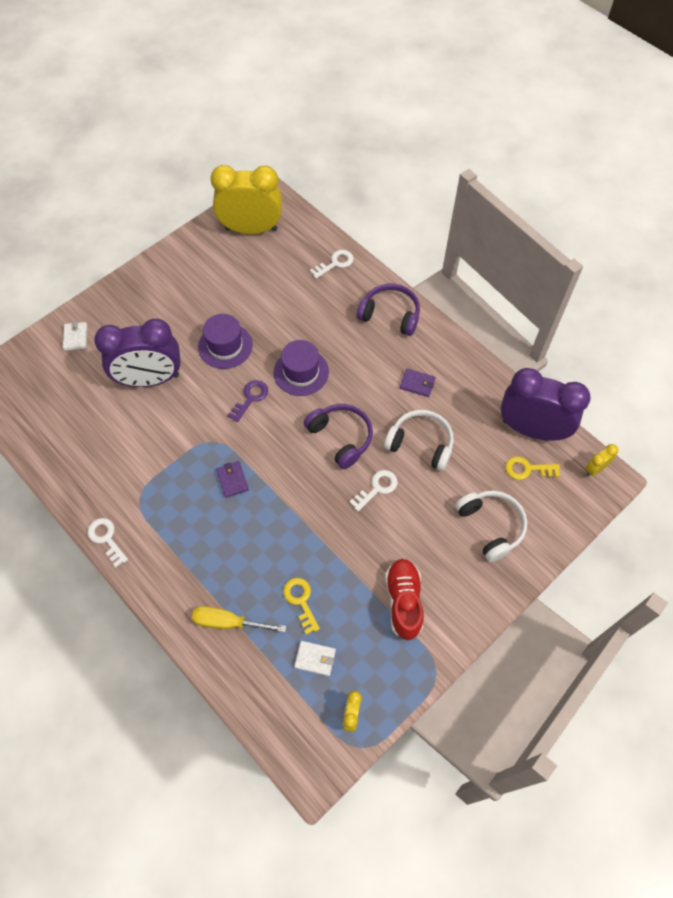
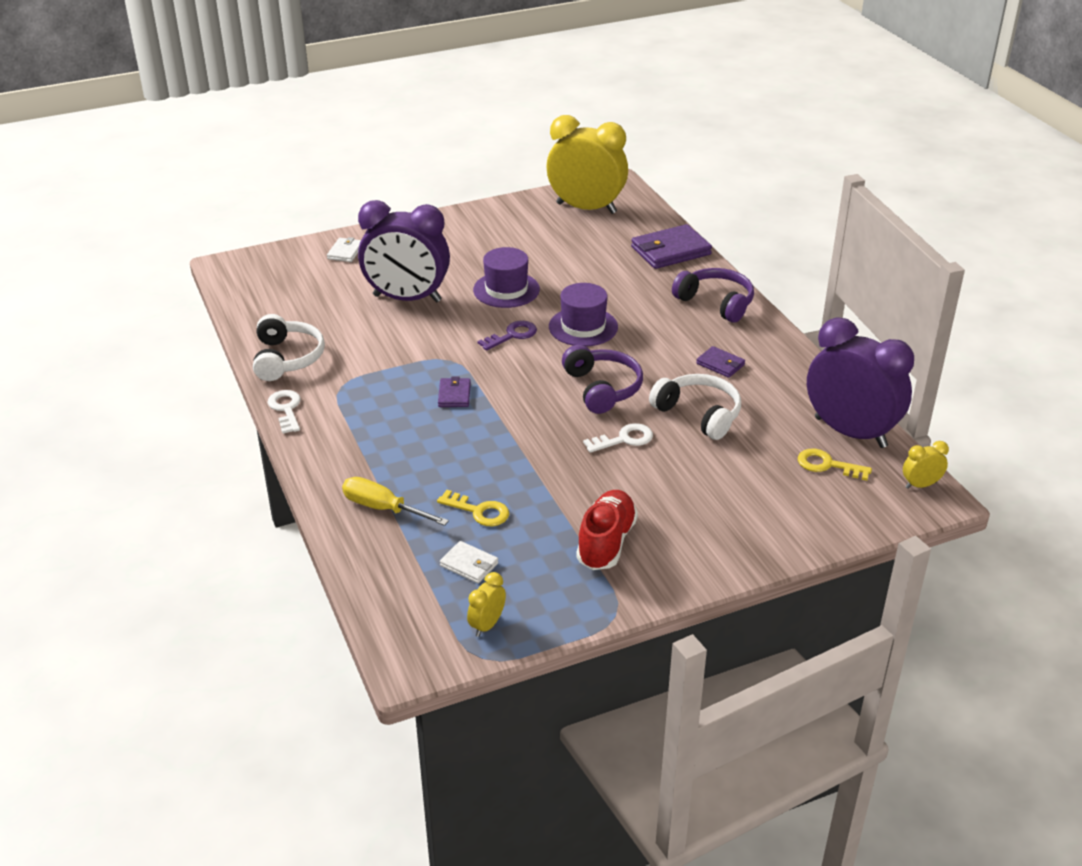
camera: 20 degrees right, 25 degrees down
(300, 601) = (479, 511): yellow key -> yellow key turned 120 degrees clockwise
(335, 263) = (670, 251): white key -> purple wallet
(491, 526) = (753, 504): white headphones -> white headphones (287, 358)

